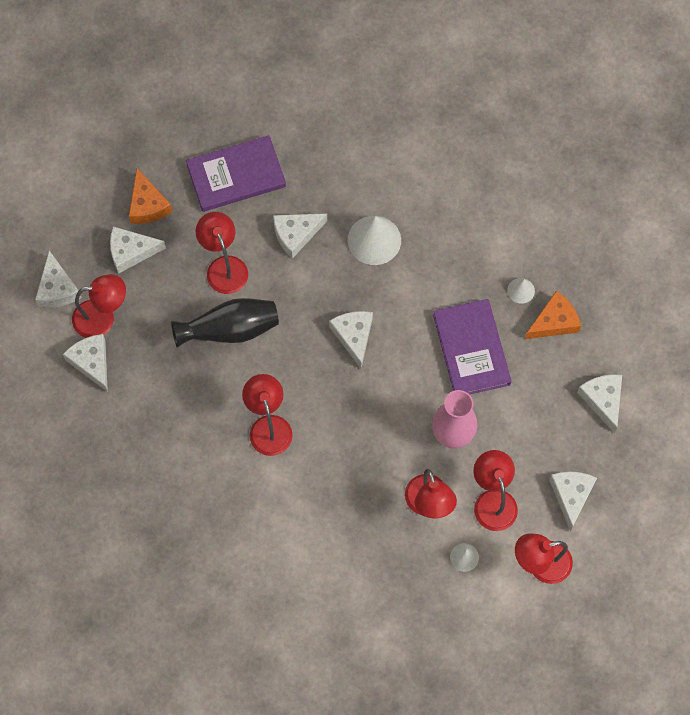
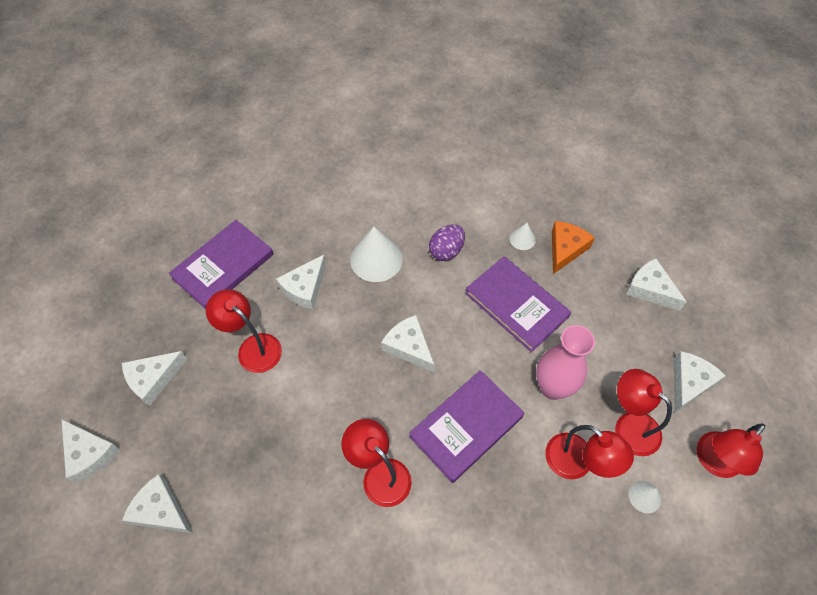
camera: 30 degrees left, 10 degrees down
(102, 317) = (152, 458): red lamp -> none
(147, 205) = (150, 329): orange cheese -> none
(230, 330) = (290, 402): black vase -> none
(359, 427) = (466, 426): none -> purple book
(442, 265) = (446, 251): none -> purple egg
(571, 496) = (689, 383): white cheese -> white cheese turned 60 degrees clockwise

